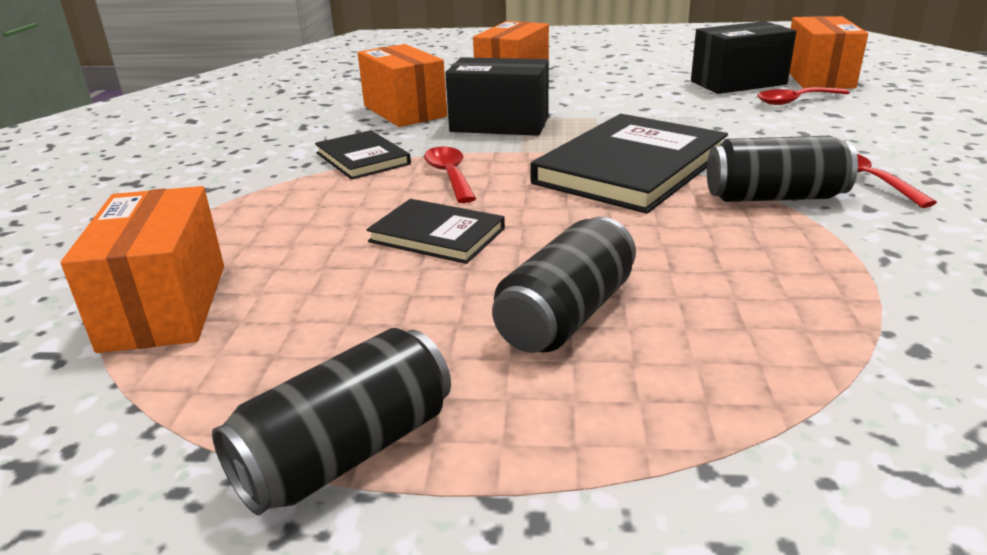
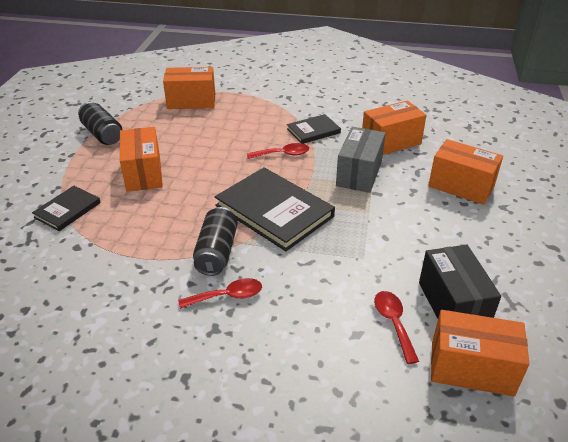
camera: 95 degrees right, 10 degrees up
(437, 235) = (219, 149): black book -> black book (67, 210)
(499, 124) = (359, 174): black box -> grey box
(566, 315) = (143, 173): black can -> orange box

